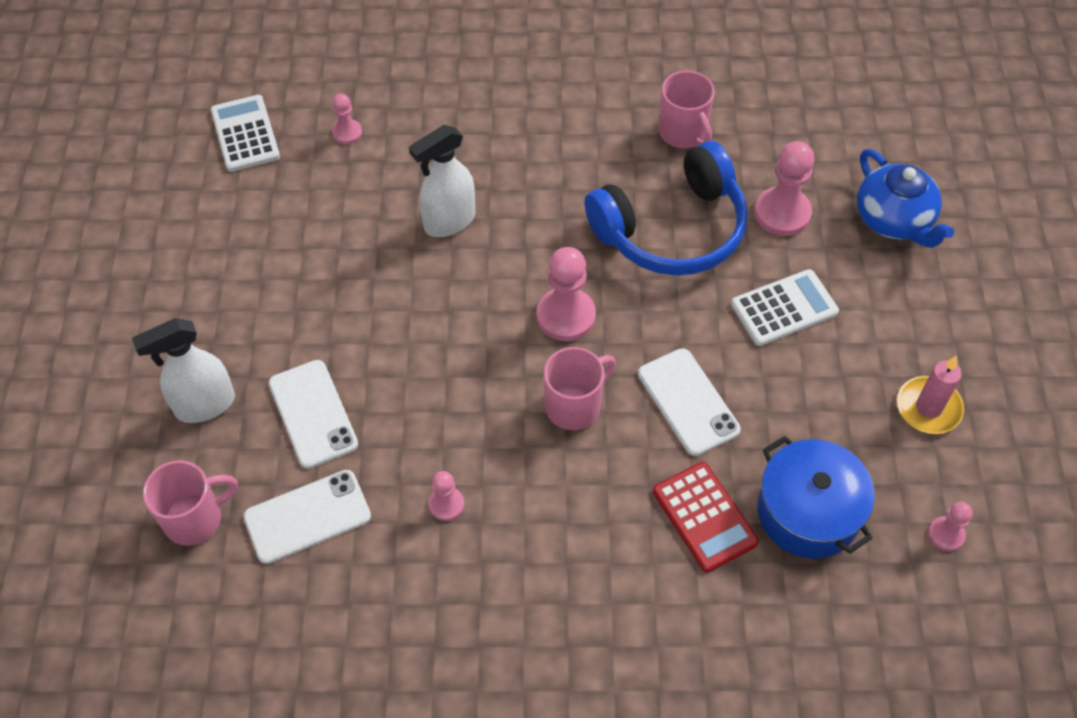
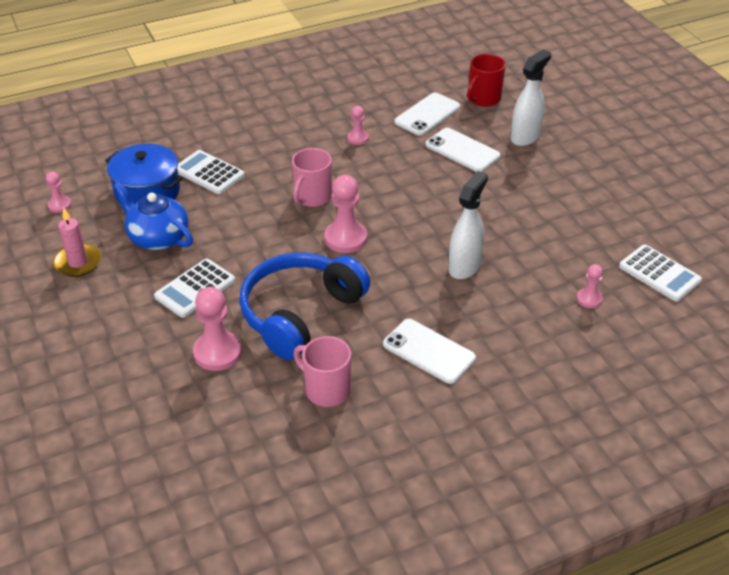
camera: 155 degrees right, 15 degrees down
(195, 518) = (483, 99): pink mug -> red mug
(688, 402) = (241, 219): white phone -> white phone (429, 351)
(704, 517) = (209, 173): red calculator -> white calculator
(894, 220) = (123, 377): blue teapot -> blue teapot (157, 238)

